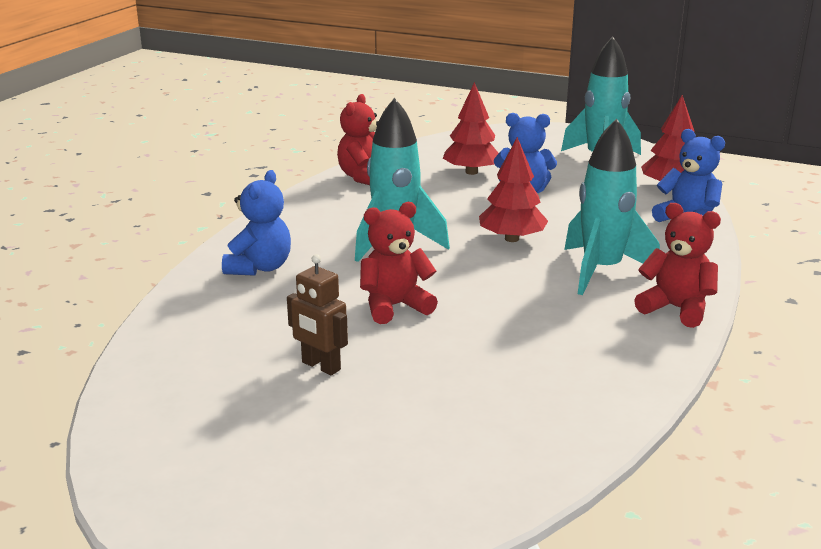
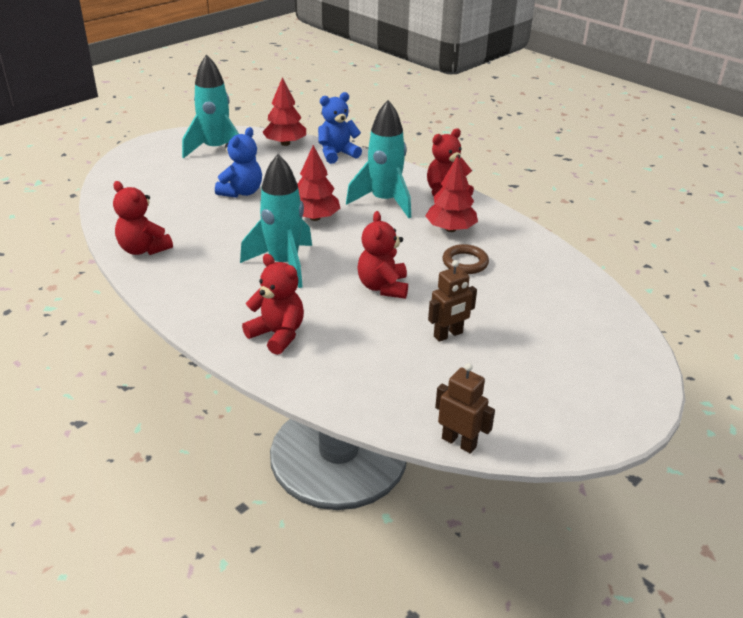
camera: 70 degrees left, 10 degrees up
(110, 406) = (459, 442): none -> brown robot
(260, 268) = (277, 334): blue teddy bear -> red teddy bear
(471, 172) = (184, 202): red tree -> red tree (450, 229)
(503, 352) = (465, 263): none -> brown ring

